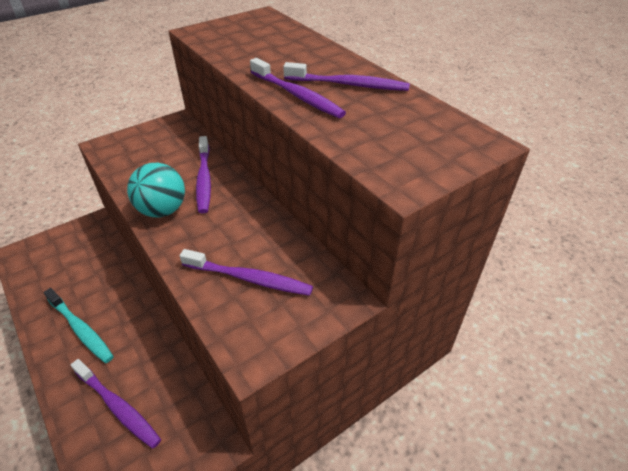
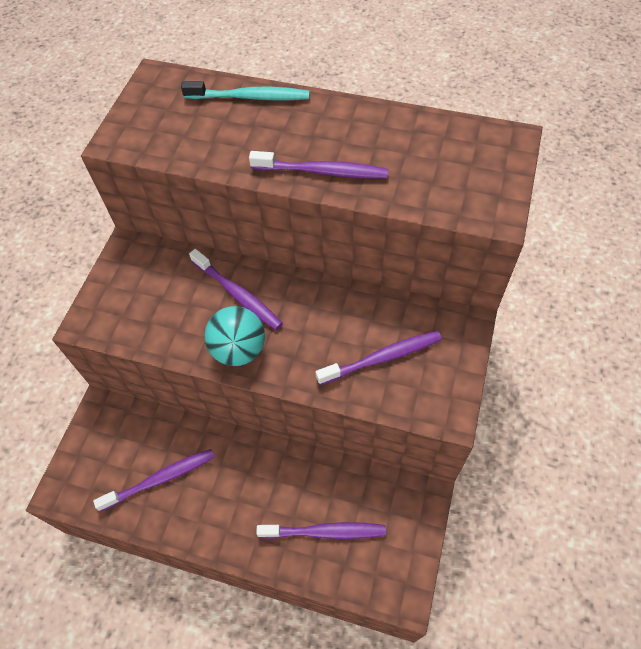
camera: 35 degrees left, 15 degrees up
(81, 329) = (219, 504): turquoise toothbrush -> turquoise toothbrush (250, 97)
(348, 85) = (350, 133): purple toothbrush -> purple toothbrush (160, 479)

